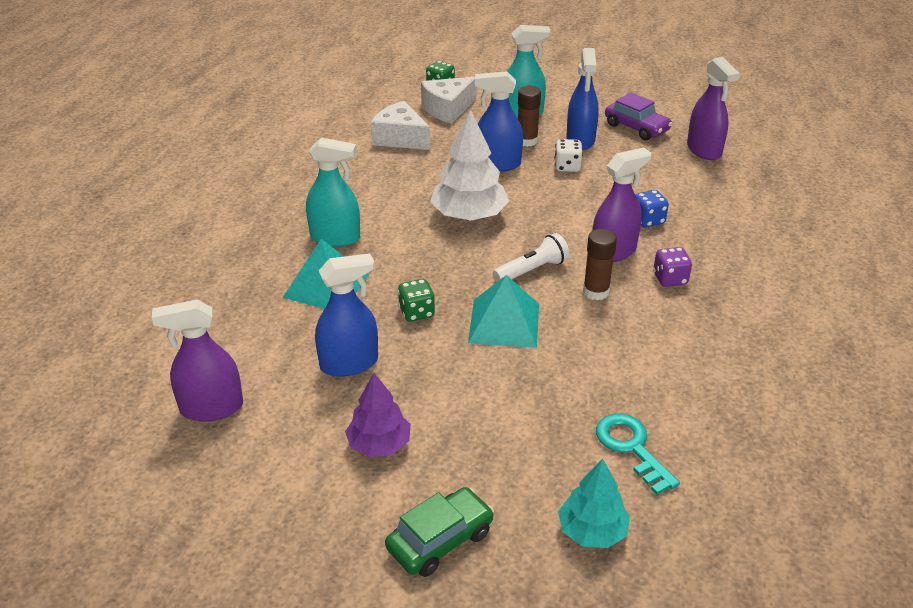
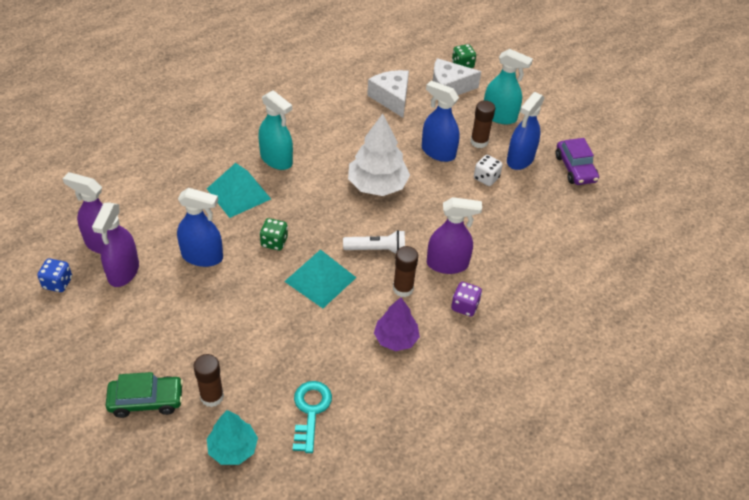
camera: 30 degrees right, 10 degrees up
(379, 444) = (170, 320): purple tree -> purple tree (396, 339)
(512, 493) = (212, 397): none -> brown glue stick
(648, 220) = (499, 252): blue dice -> blue dice (58, 283)
(704, 150) = (607, 213): purple spray bottle -> purple spray bottle (123, 272)

